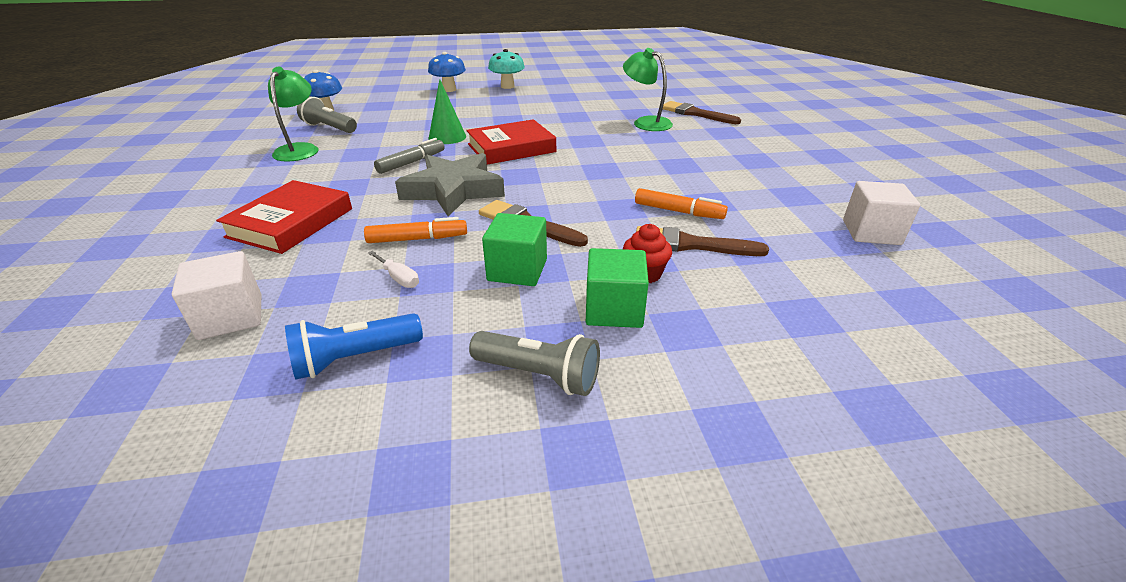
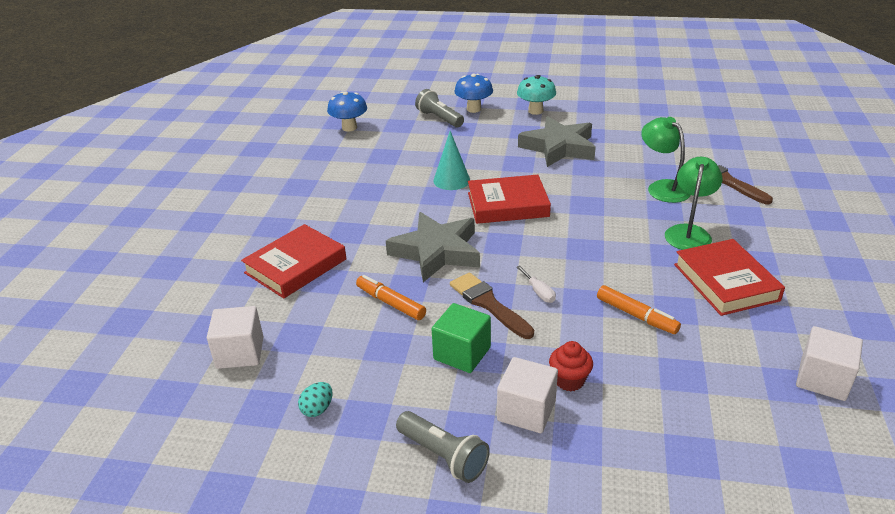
camera: 20 degrees right, 0 degrees up
(300, 149) = (317, 177): green lamp -> green lamp (689, 232)
(329, 128) = (348, 152): grey flashlight -> grey flashlight (439, 118)
(355, 358) = (317, 409): blue flashlight -> turquoise egg
(399, 278) = (366, 342): white screwdriver -> white screwdriver (539, 292)
(411, 162) = (409, 210): grey marker -> none
(417, 239) = (390, 303): orange marker -> orange marker turned 150 degrees counterclockwise
(447, 137) = (451, 180): green cone -> turquoise cone
(540, 106) = (558, 147): none -> grey star
(614, 309) = (526, 411): green cube -> white cube
(690, 244) = (627, 357): brown brush -> none
(740, 177) = (725, 282): none -> red book

